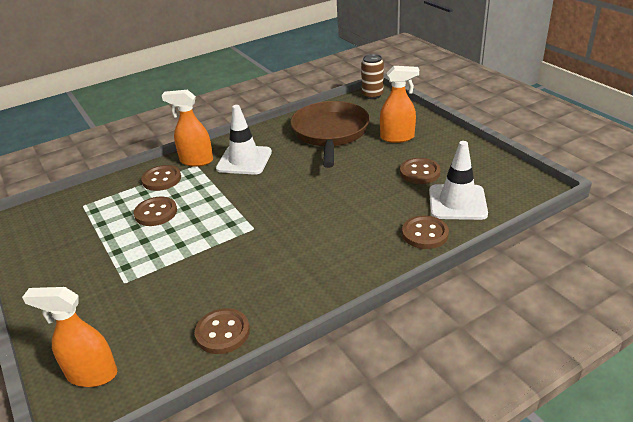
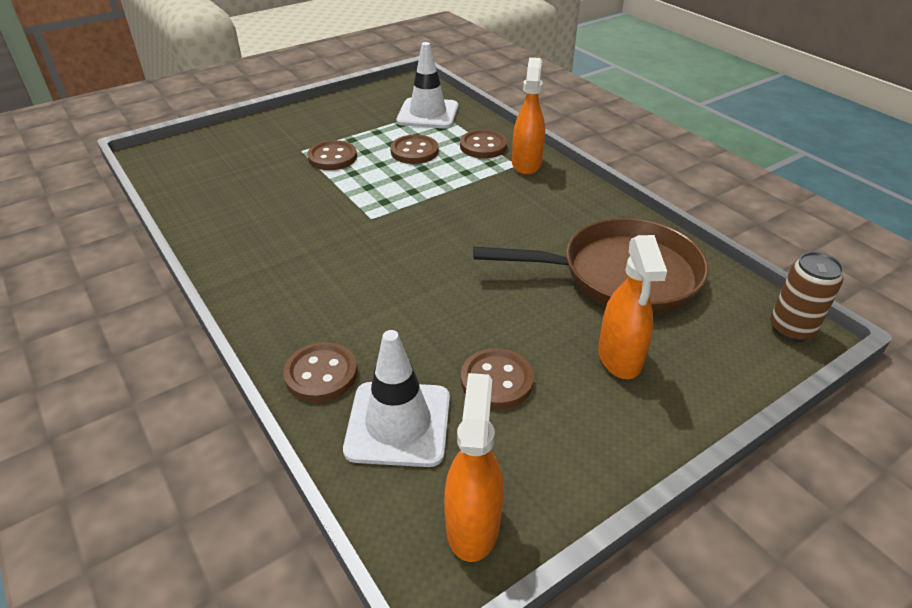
camera: 85 degrees right, 5 degrees up
(92, 374) = (188, 153): orange spray bottle -> orange spray bottle (472, 524)
(222, 332) = (203, 212): brown button -> brown button (332, 157)
(244, 160) = (529, 199): white traffic cone -> white traffic cone (427, 114)

